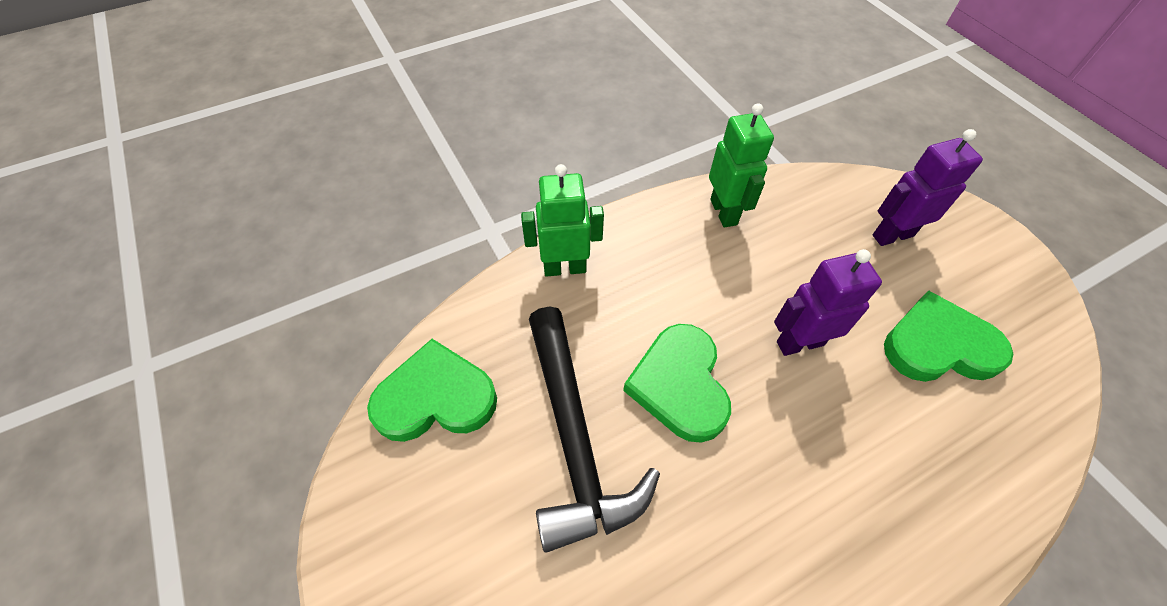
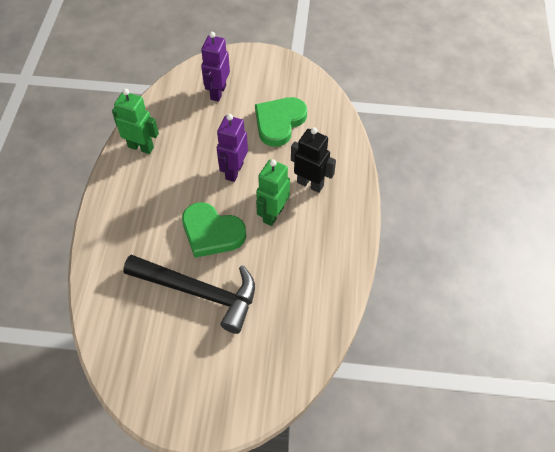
camera: 55 degrees left, 0 degrees up
(435, 397) = (126, 343): green heart -> none
(564, 268) = (105, 240): green robot -> green robot (273, 214)
(891, 471) = (310, 184): none -> black robot

